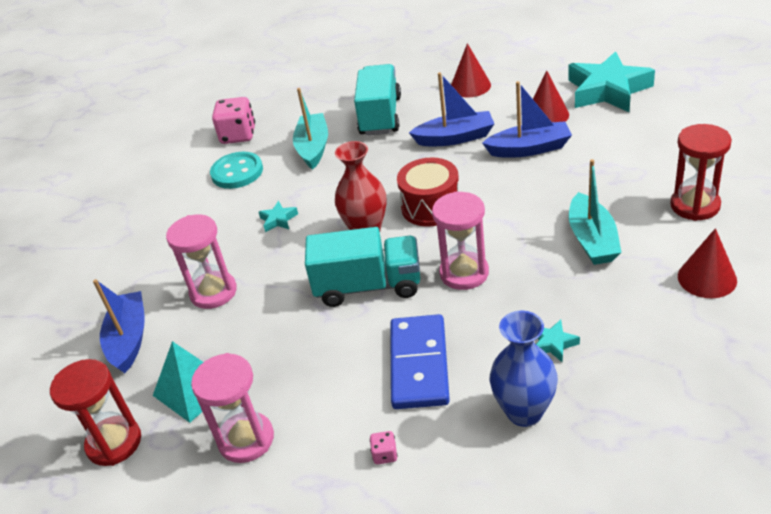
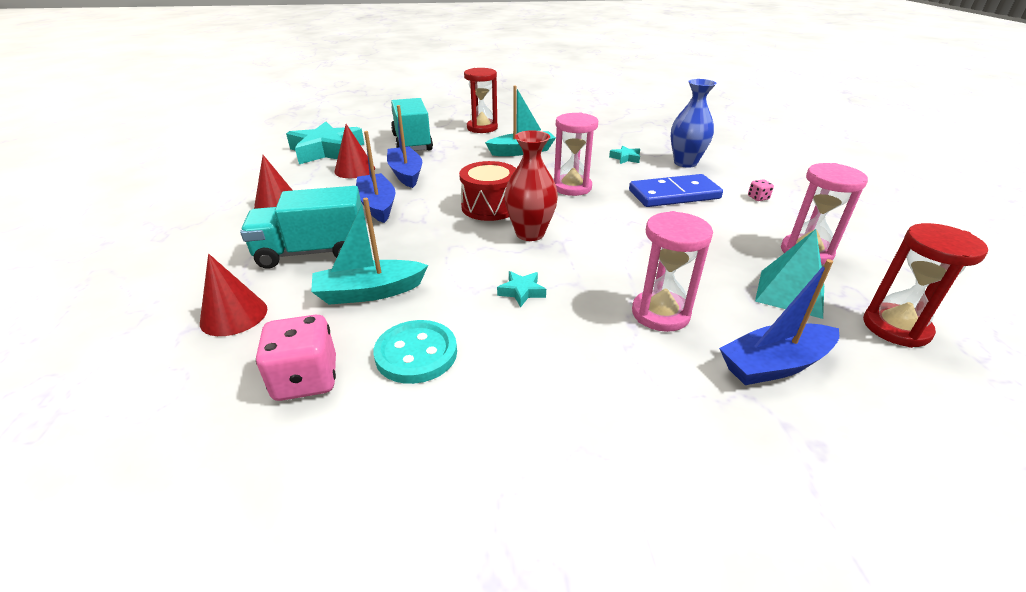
camera: 110 degrees left, 5 degrees down
(368, 286) = (605, 223): turquoise truck -> turquoise truck (412, 143)
(707, 278) = (549, 126): red cone -> red cone (234, 315)

